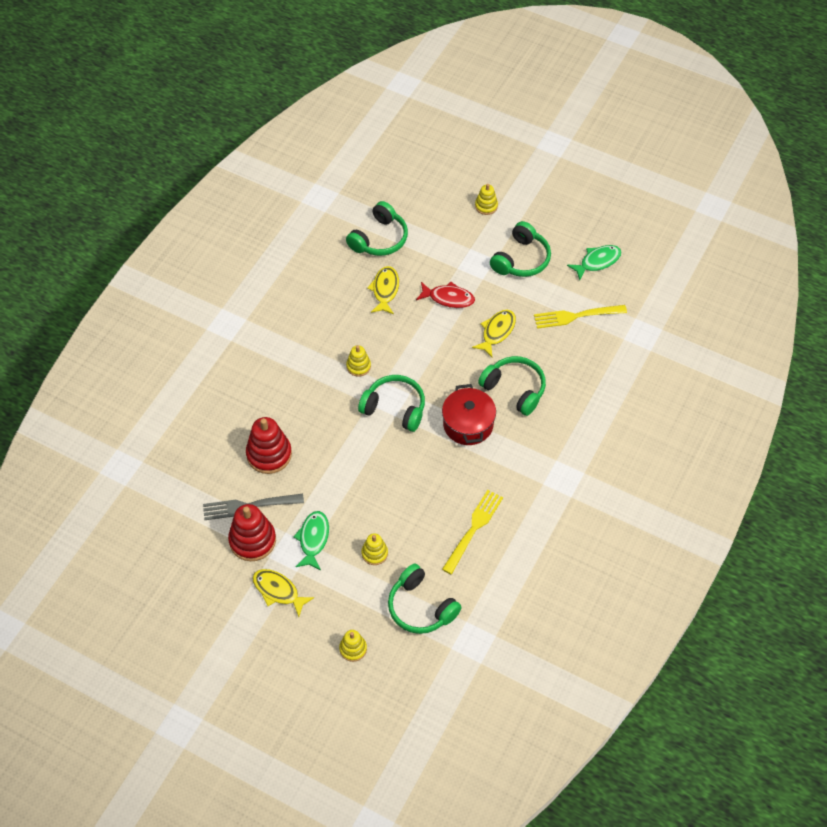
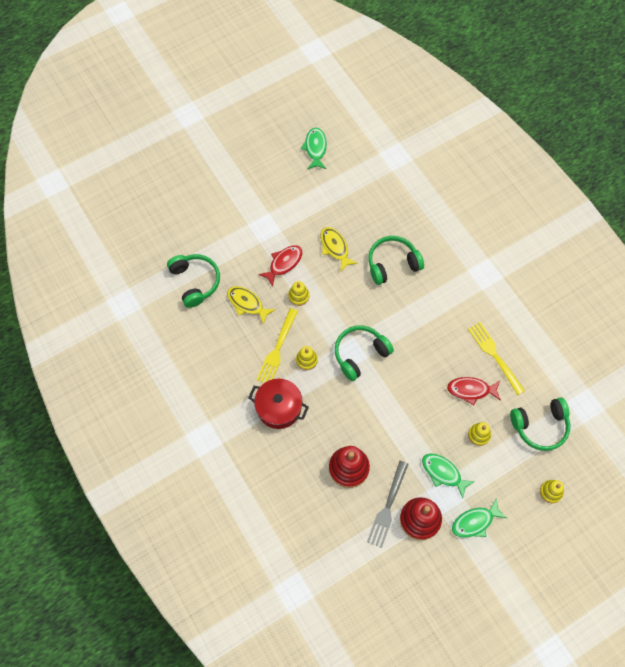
camera: 60 degrees left, 10 degrees up
(278, 591) = (475, 522): yellow fish -> green fish
(420, 524) = (471, 390): none -> red fish
(468, 424) = (404, 311): red pot -> red pot (279, 408)
(486, 206) = (215, 191): yellow stacking toy -> yellow stacking toy (298, 296)
(521, 259) = (280, 196): green headphones -> none
(576, 316) = (354, 188): yellow fork -> yellow fork (277, 349)

